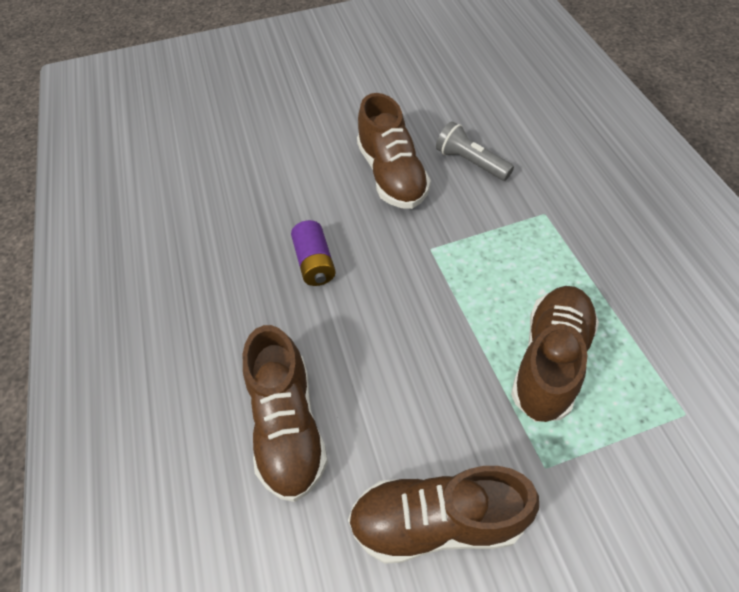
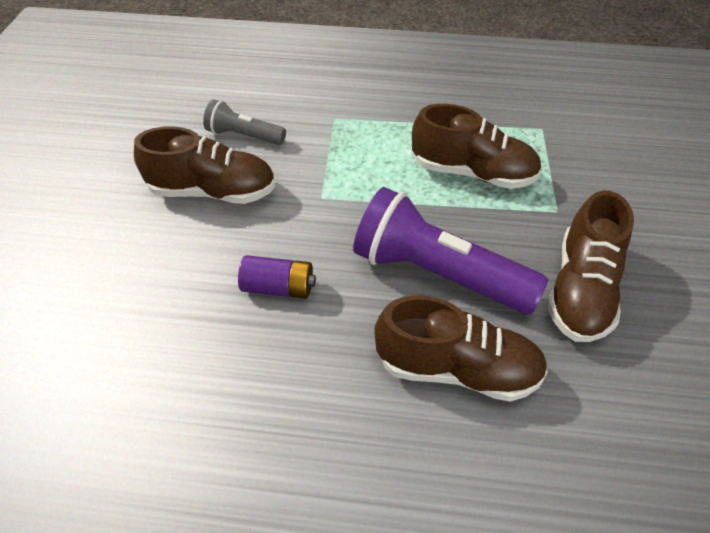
camera: 70 degrees left, 5 degrees down
(389, 374) = (437, 273): none -> purple flashlight
(470, 162) = (244, 136): grey flashlight -> grey flashlight turned 45 degrees clockwise
(550, 361) = (472, 172): brown shoe -> brown shoe turned 150 degrees clockwise

